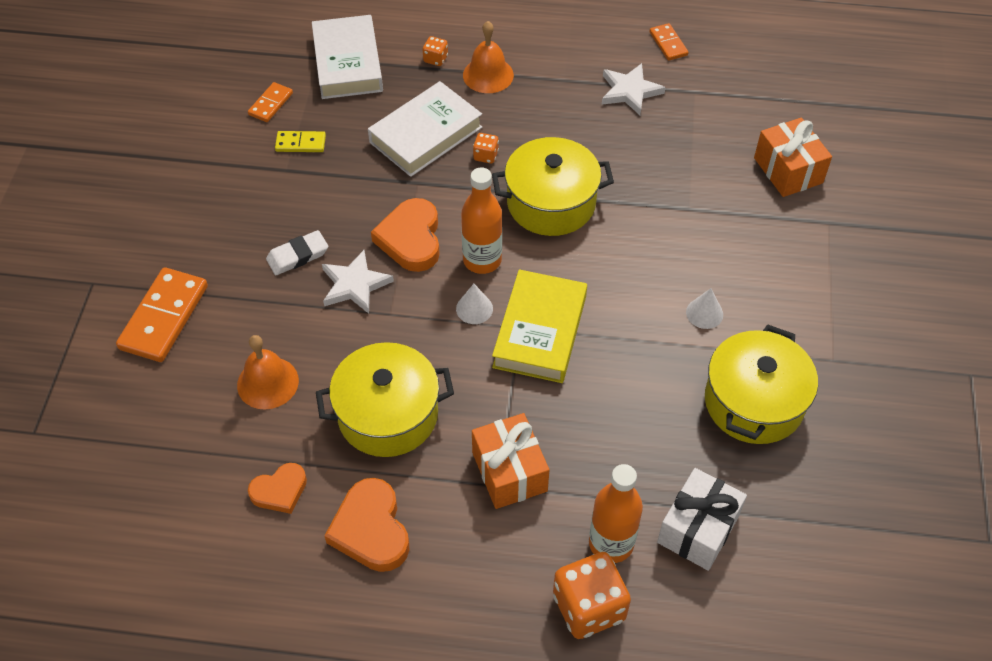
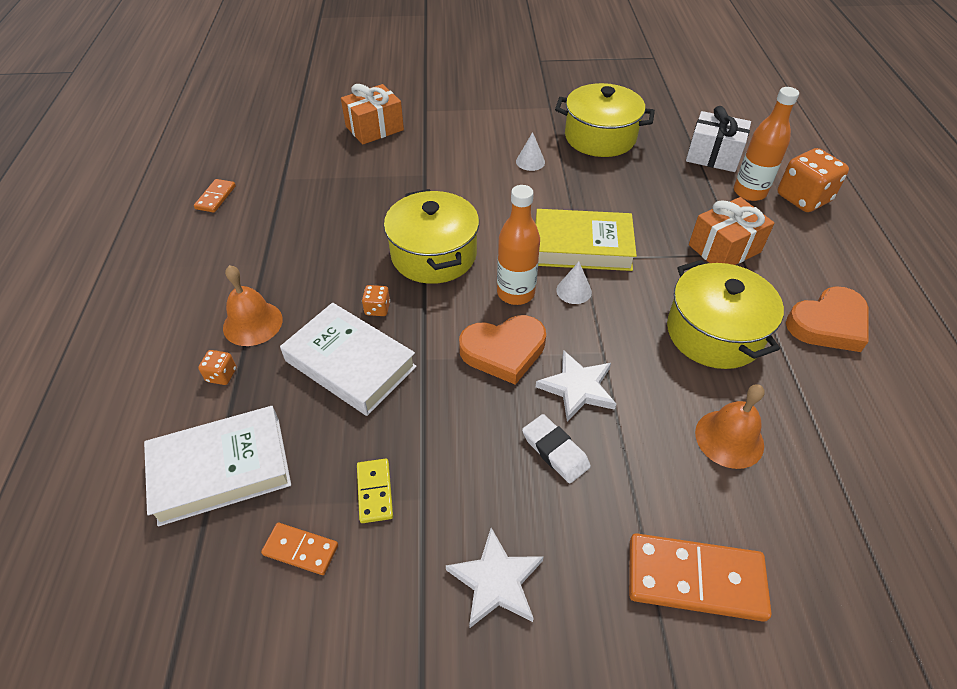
camera: 100 degrees left, 5 degrees down
(280, 491) = (836, 398): orange heart -> none
(629, 91) = (282, 217): white star -> white star (496, 581)
(668, 44) = (216, 197): orange domino -> orange domino turned 45 degrees counterclockwise

